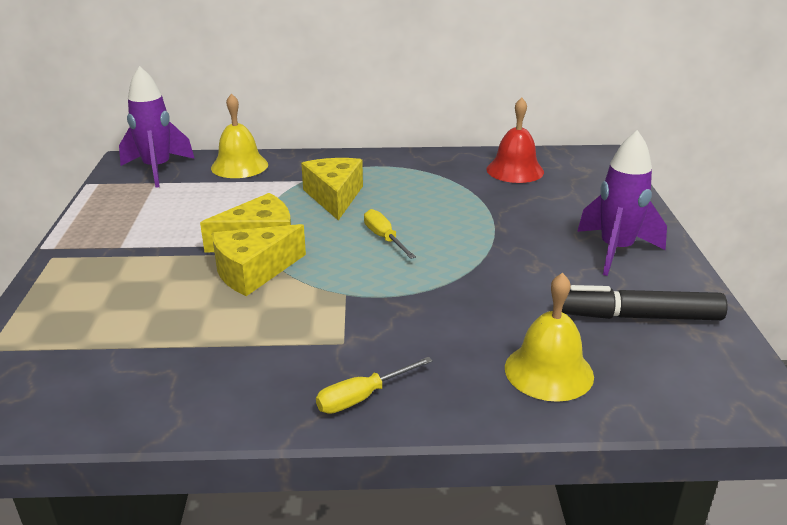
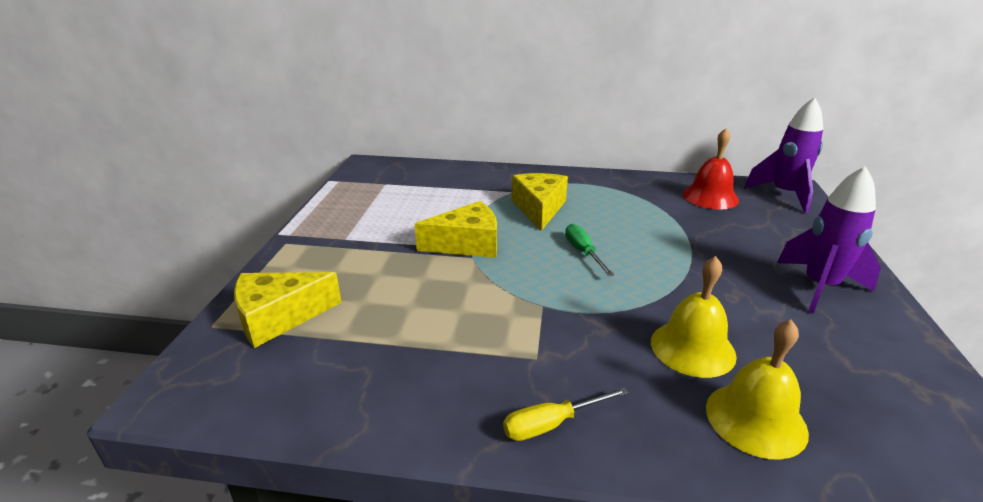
camera: 10 degrees right, 0 degrees up
(157, 170) = (389, 173): purple rocket -> purple rocket (784, 195)
(239, 166) = (458, 174): yellow bell -> yellow bell (692, 348)
(253, 271) = (458, 274): yellow cheese -> yellow cheese (279, 317)
(384, 238) = (583, 252): yellow screwdriver -> green screwdriver
(637, 317) = (852, 364): black marker -> none

